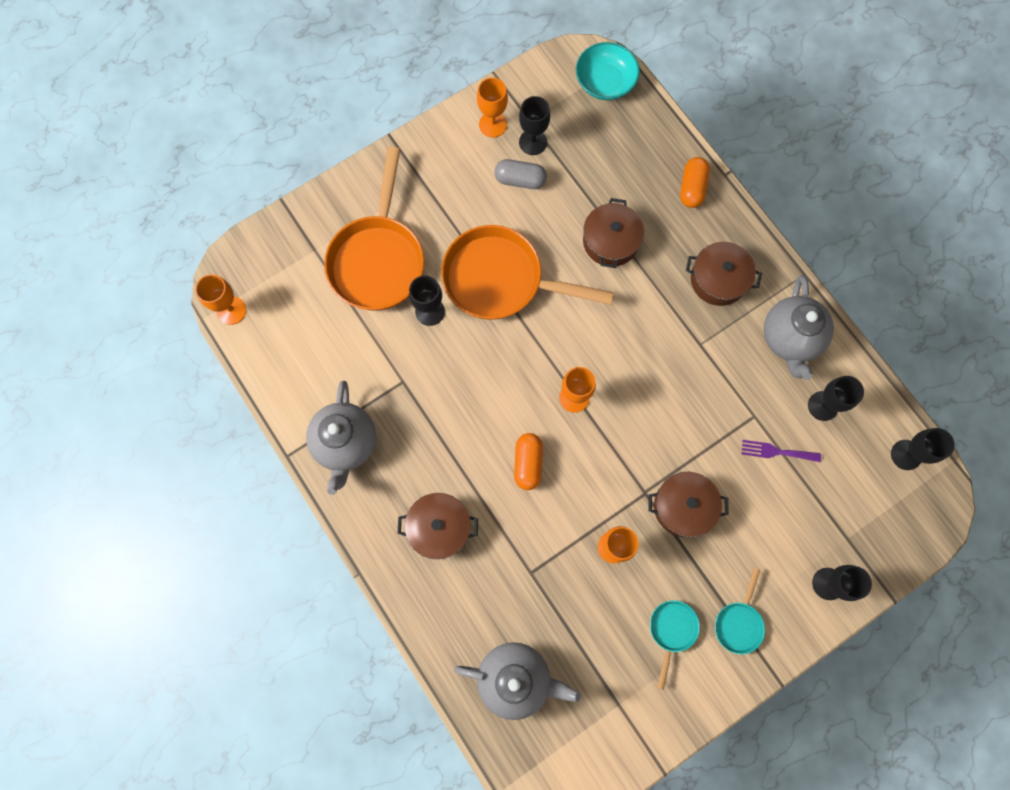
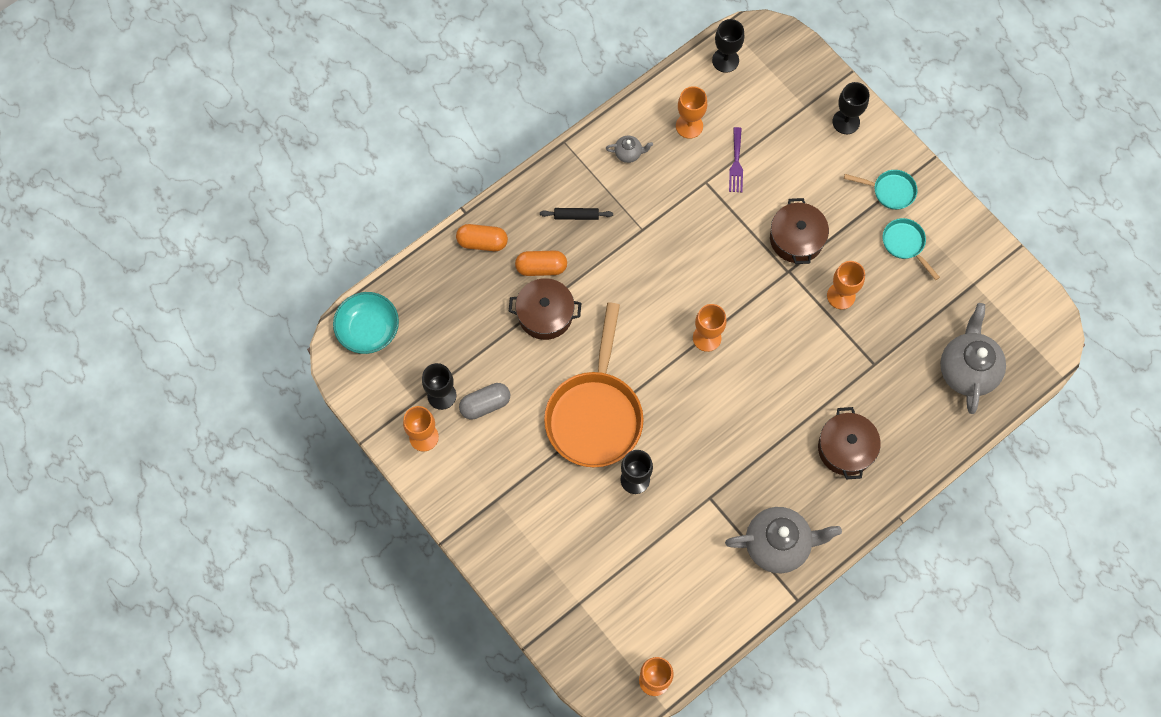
camera: 95 degrees left, 5 degrees down
(378, 259) = (584, 536): orange pan -> none
(520, 180) = (485, 404): grey capsule -> grey capsule turned 60 degrees clockwise
(528, 463) = (775, 374): orange capsule -> orange capsule (541, 267)
(671, 630) = (905, 244): turquoise pan -> turquoise pan turned 45 degrees clockwise
(718, 279) = (576, 216): brown pot -> black rolling pin
(790, 338) = (628, 153): grey teapot -> grey teapot, size x0.46
(823, 406) = (689, 126): black goblet -> orange goblet

